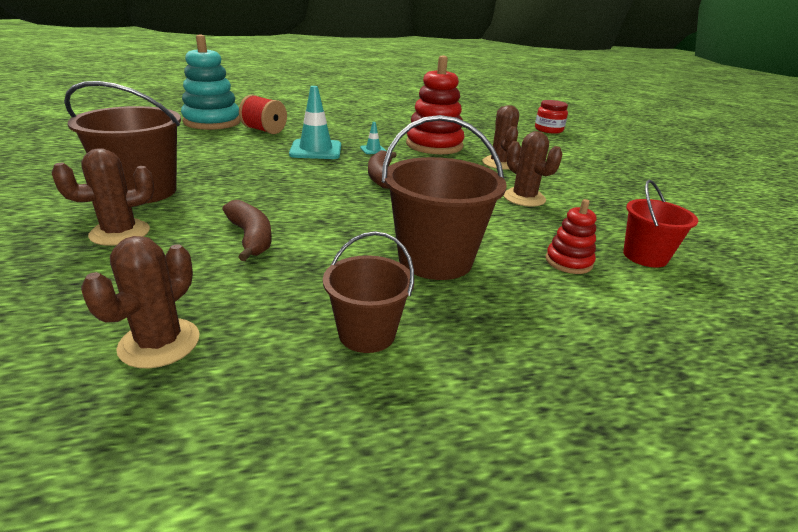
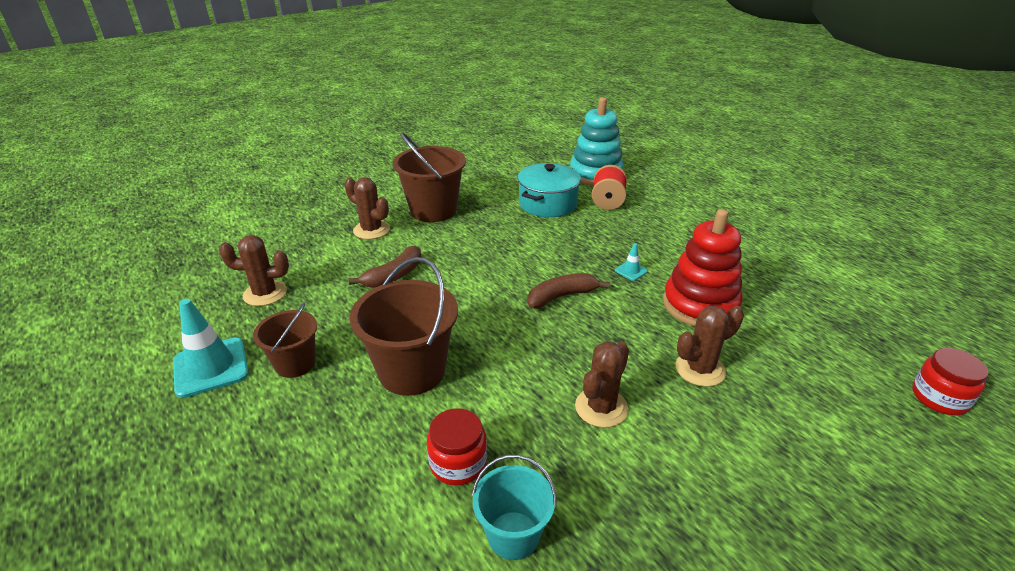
camera: 70 degrees right, 5 degrees up
(229, 147) = (547, 204): none -> turquoise pot
(316, 150) = (590, 242): turquoise traffic cone -> turquoise traffic cone (211, 367)
(568, 262) = (458, 463): red stacking toy -> red jar
(645, 256) = (513, 535): red bucket -> turquoise bucket

